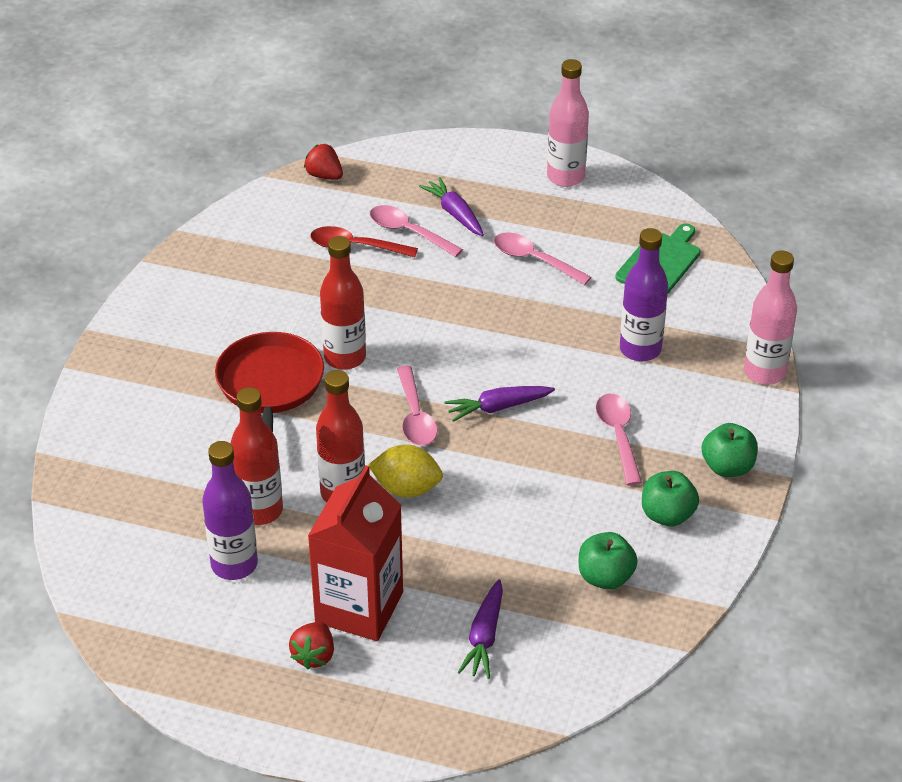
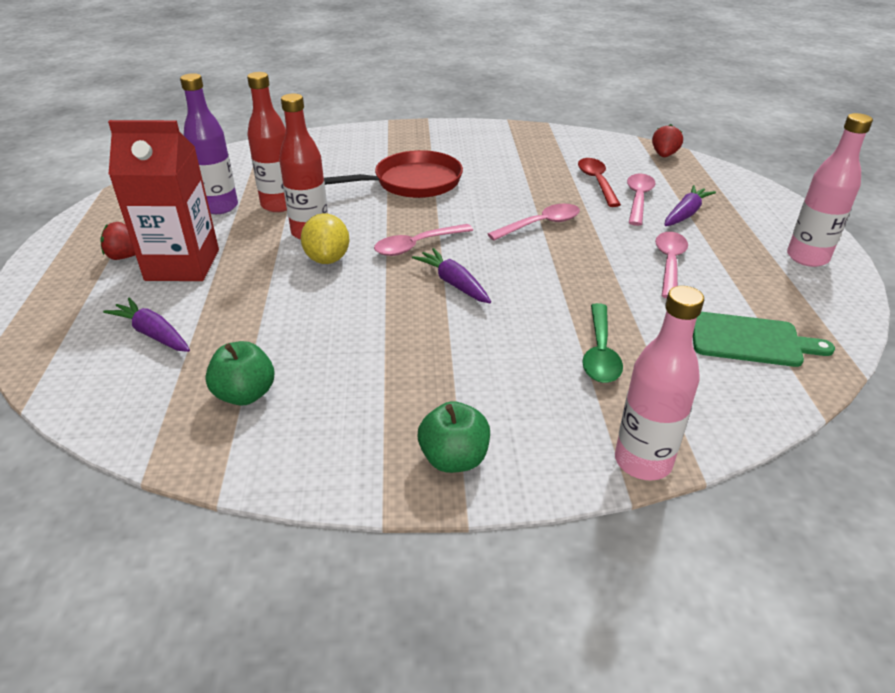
camera: 70 degrees right, 5 degrees down
(345, 357) = (465, 203): red bottle -> none
(484, 636) = (153, 334): purple carrot -> purple carrot turned 45 degrees clockwise
(618, 436) = (458, 363): pink spoon -> pink spoon (540, 224)
(640, 349) = (600, 353): purple bottle -> green spoon
(667, 515) = (353, 422): green apple -> none

